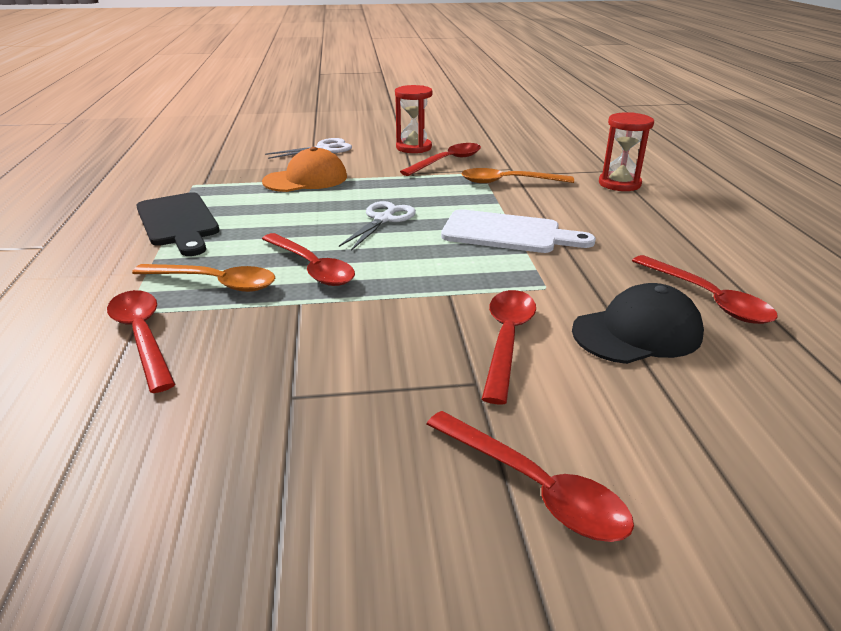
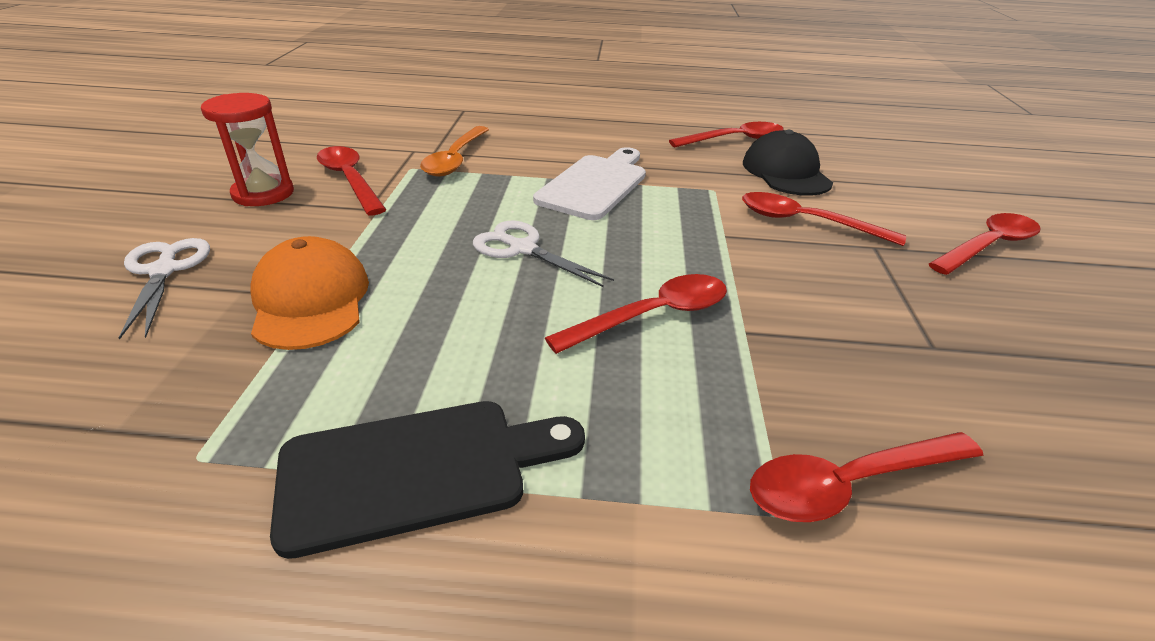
camera: 80 degrees left, 5 degrees up
(215, 283) = (687, 408): orange spoon -> none
(619, 184) = (501, 115): red hourglass -> none

